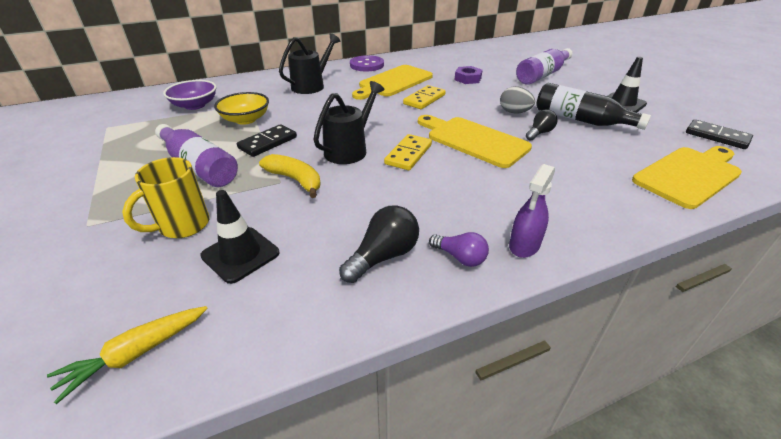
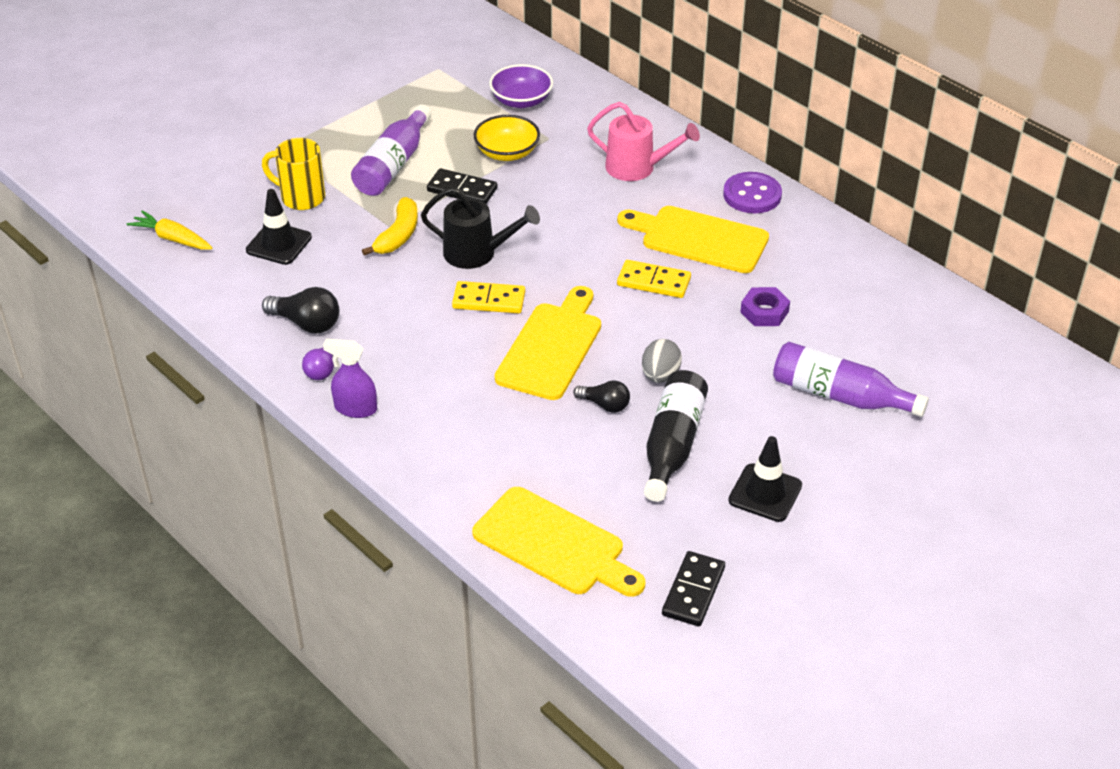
camera: 70 degrees right, 5 degrees up
(312, 85) = (638, 168): black watering can -> pink watering can

